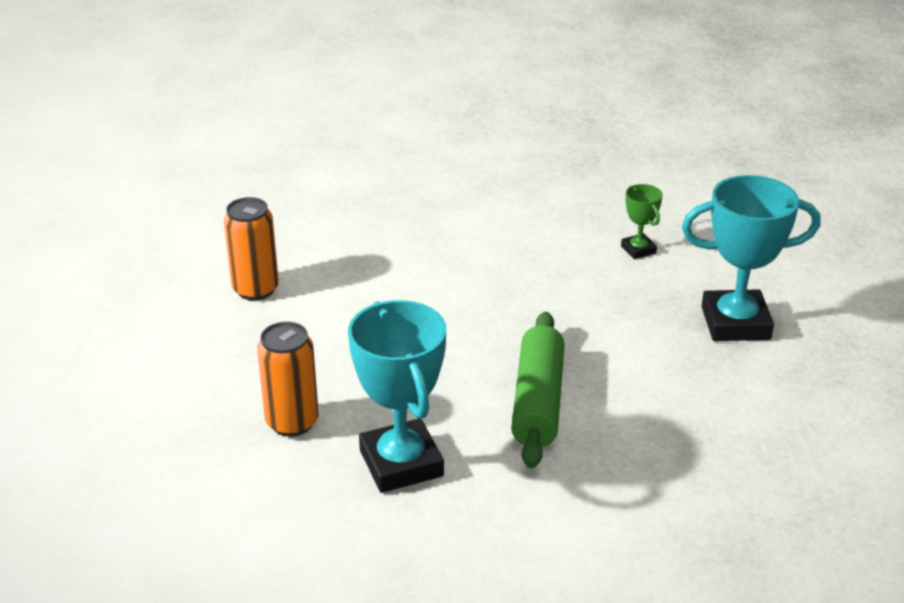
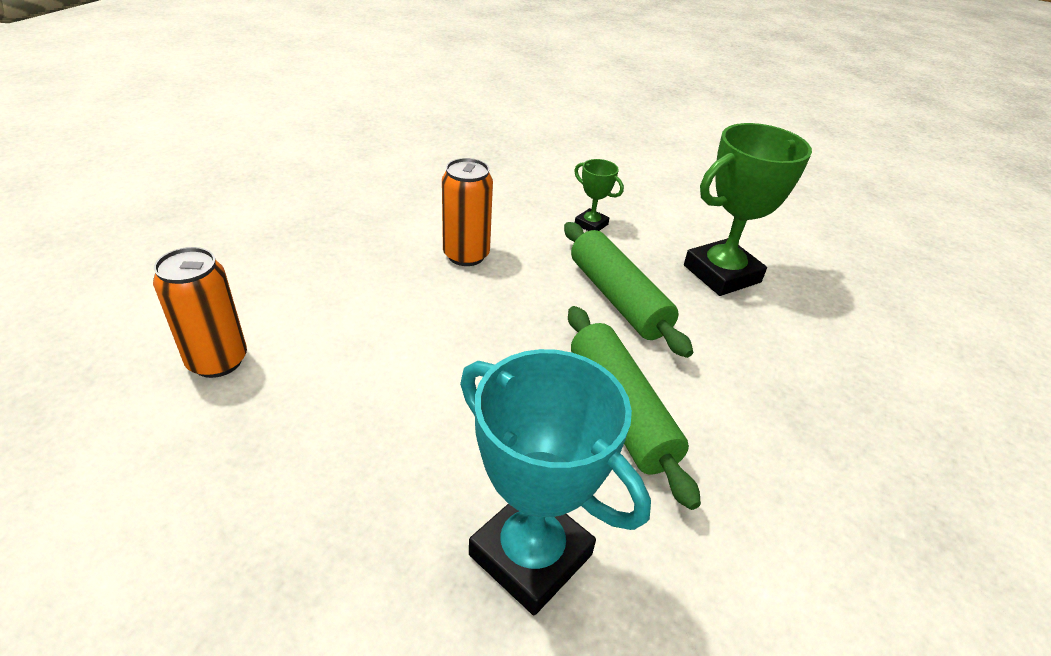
camera: 30 degrees left, 5 degrees up
(292, 422) = (356, 543): orange can -> orange can (466, 255)
(608, 320) = (617, 298): none -> green rolling pin
(735, 323) = (722, 274): turquoise trophy -> green trophy

